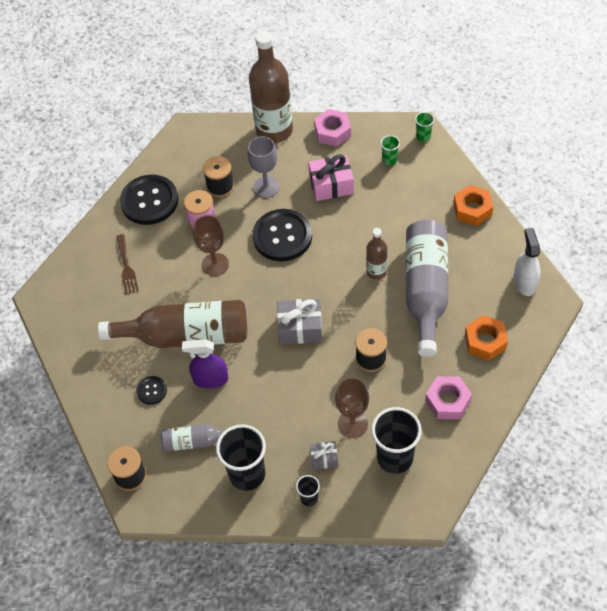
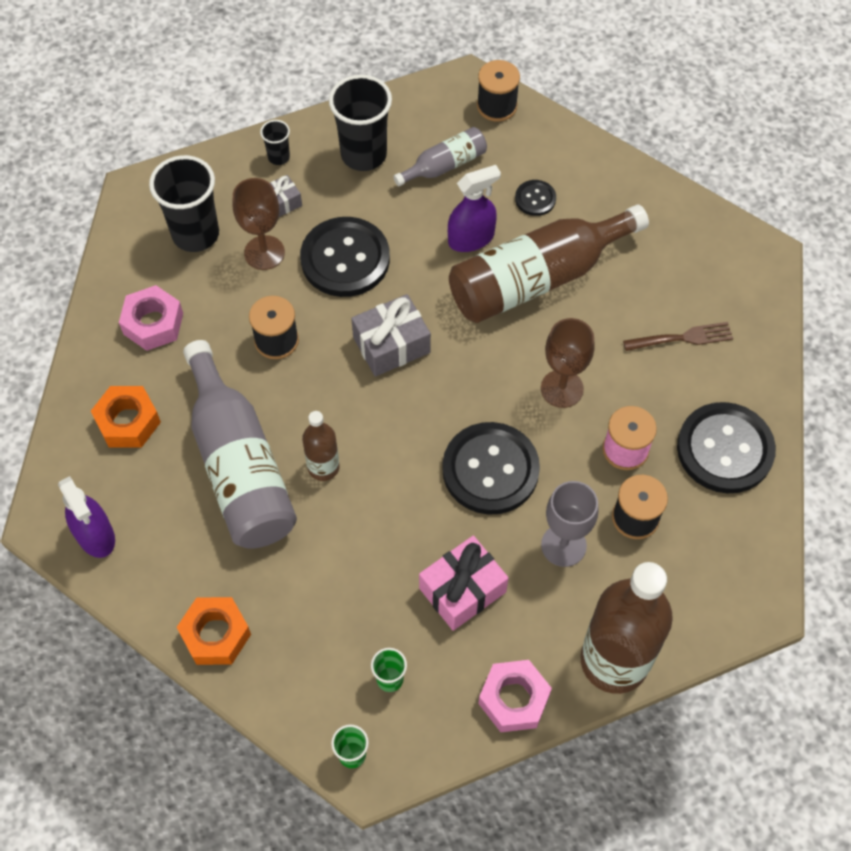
camera: 150 degrees right, 5 degrees up
(126, 267) = (682, 338): brown fork -> brown fork turned 120 degrees clockwise
(300, 397) = (345, 259): none -> black button
(524, 282) = (95, 535): white spray bottle -> purple spray bottle

